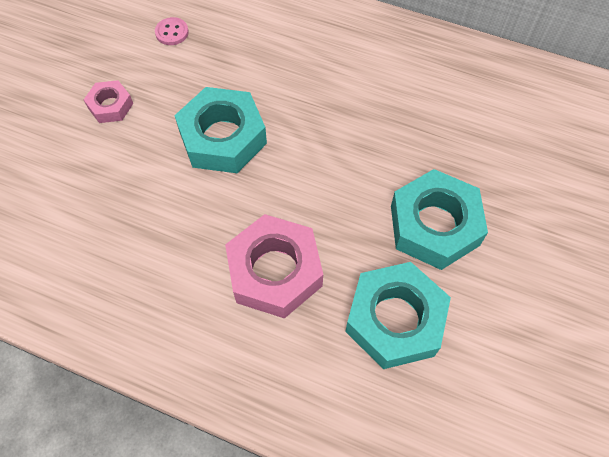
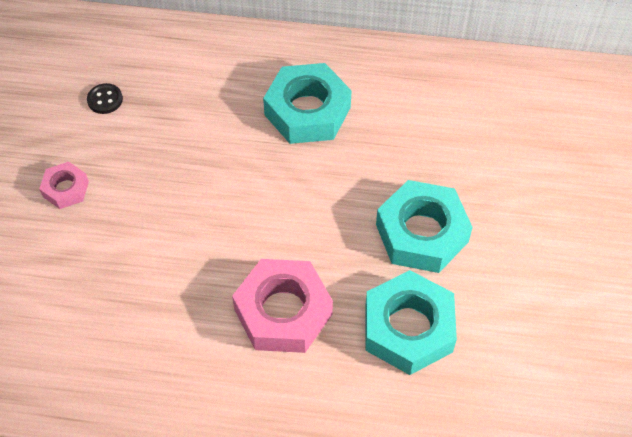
camera: 15 degrees left, 5 degrees down
(172, 32) = (105, 100): pink button -> black button
(223, 138) = (192, 195): turquoise nut -> turquoise nut (307, 111)

